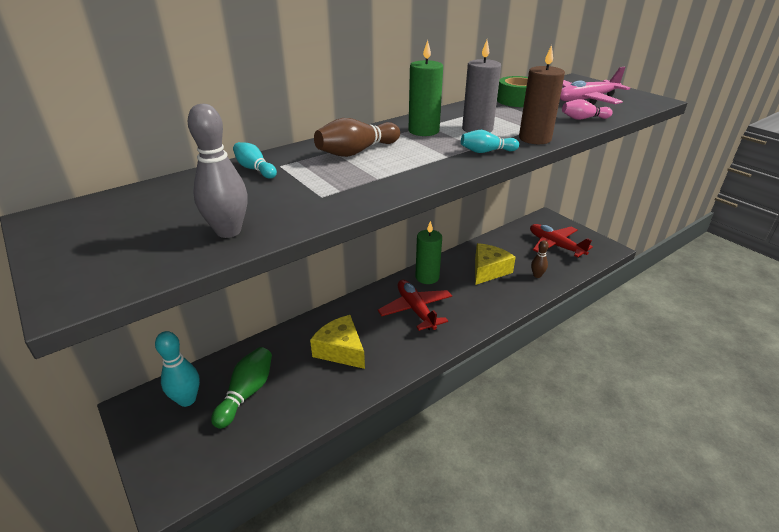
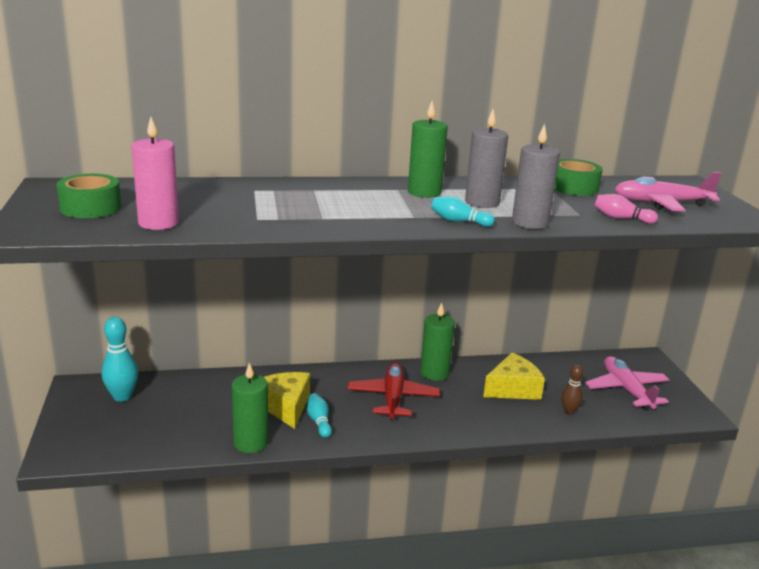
camera: 25 degrees right, 10 degrees down
(128, 234) = (90, 207): none -> green tape
(228, 231) = (158, 223): grey bowling pin -> pink candle
(247, 393) = (173, 410): green bowling pin -> none
(255, 169) = (231, 188): turquoise bowling pin -> turquoise bowling pin (319, 421)
(340, 397) = (251, 443): none -> green candle
(356, 152) = (334, 195): brown bowling pin -> none
(535, 139) = (530, 223): brown candle -> grey candle
(555, 246) = (626, 390): red plane -> pink plane

